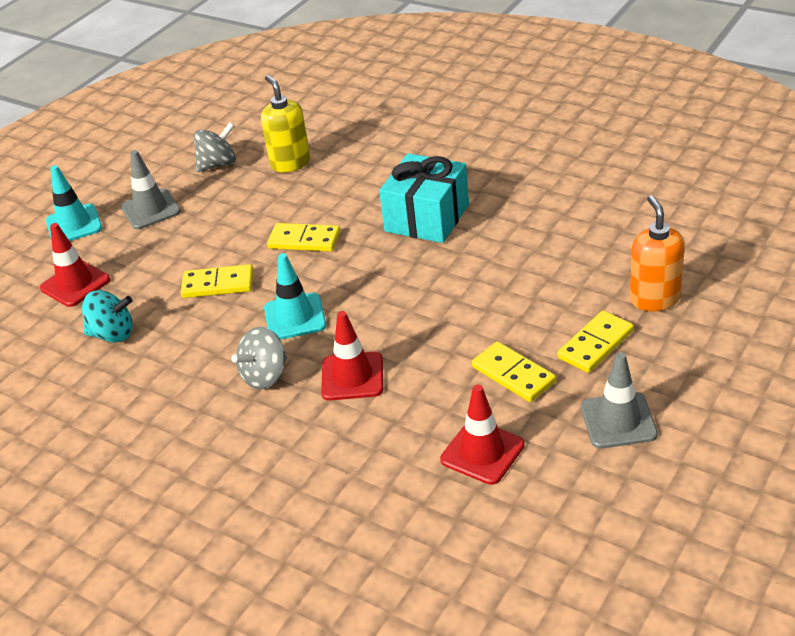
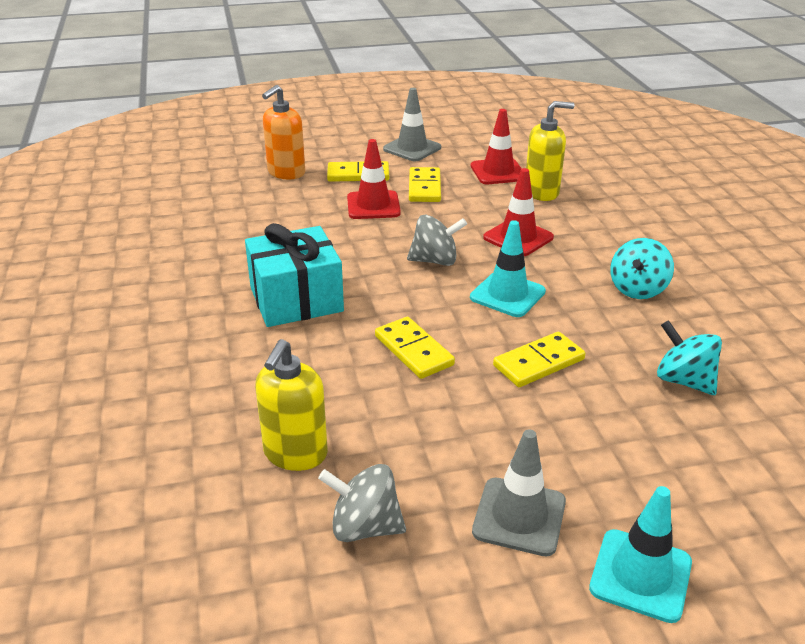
camera: 140 degrees left, 5 degrees down
(75, 284) = (692, 469): red traffic cone -> red traffic cone (373, 205)
(201, 391) = (637, 289): none -> turquoise spinning top
(218, 284) = (539, 363): yellow domino -> yellow domino turned 75 degrees counterclockwise
(265, 376) = (578, 271): grey spinning top -> grey spinning top (435, 261)
(401, 453) = (542, 192): none -> yellow soap dispenser

